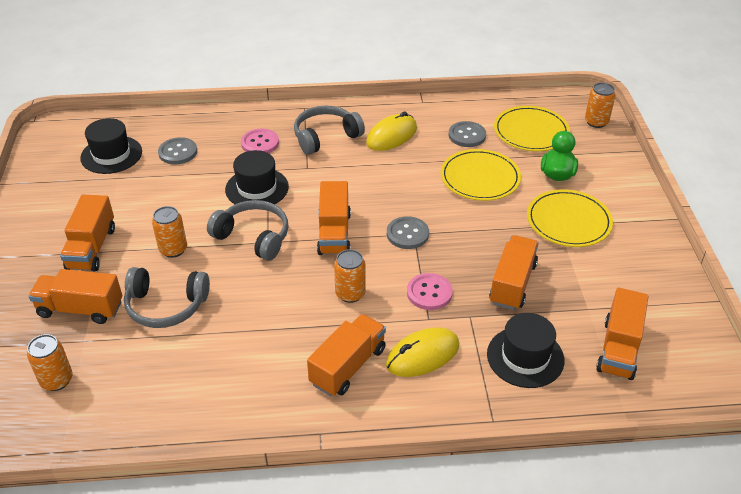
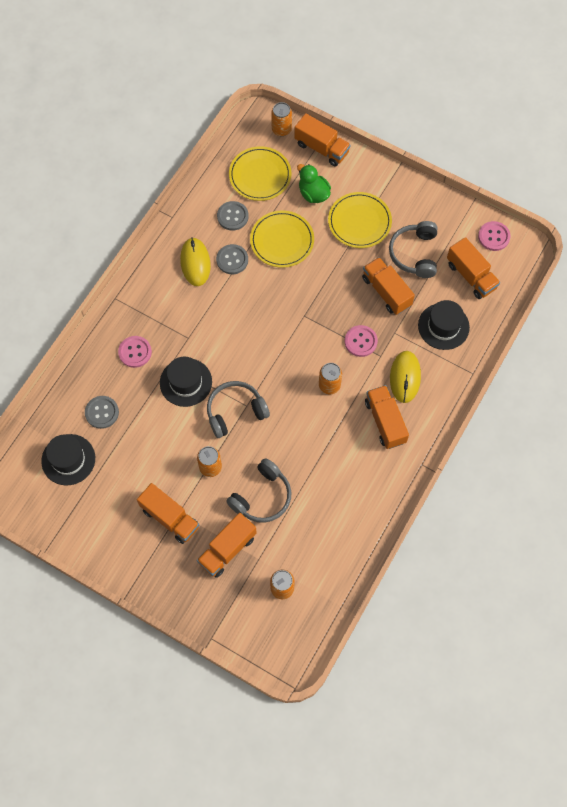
camera: 55 degrees left, 25 degrees up
(325, 137) = (162, 305): grey headphones -> grey headphones (414, 254)
(334, 233) = (268, 361): orange truck -> orange truck (321, 148)
(407, 234) = (302, 319): grey button -> grey button (232, 260)
(694, 343) = (493, 237): none -> pink button

